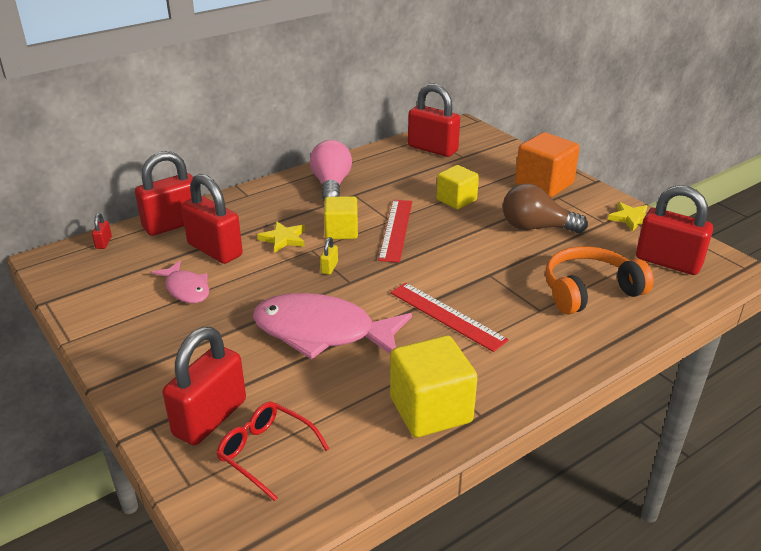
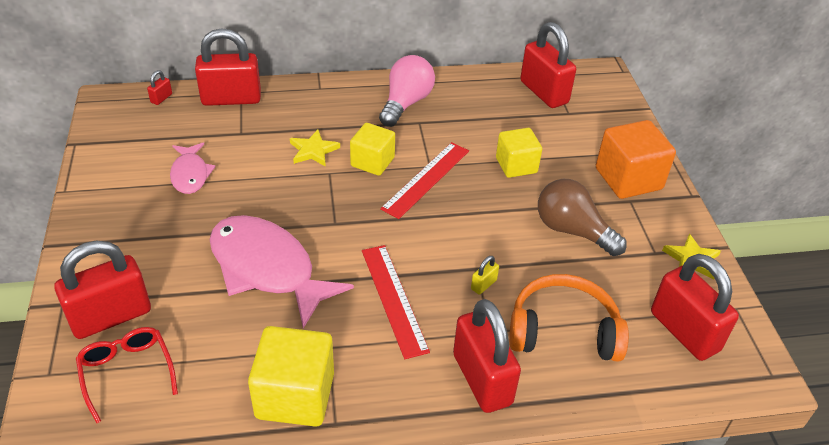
camera: 25 degrees right, 10 degrees up
(215, 250) = (245, 141): red padlock -> red padlock (482, 379)
(329, 268) = (329, 199): yellow padlock -> yellow padlock (483, 285)

